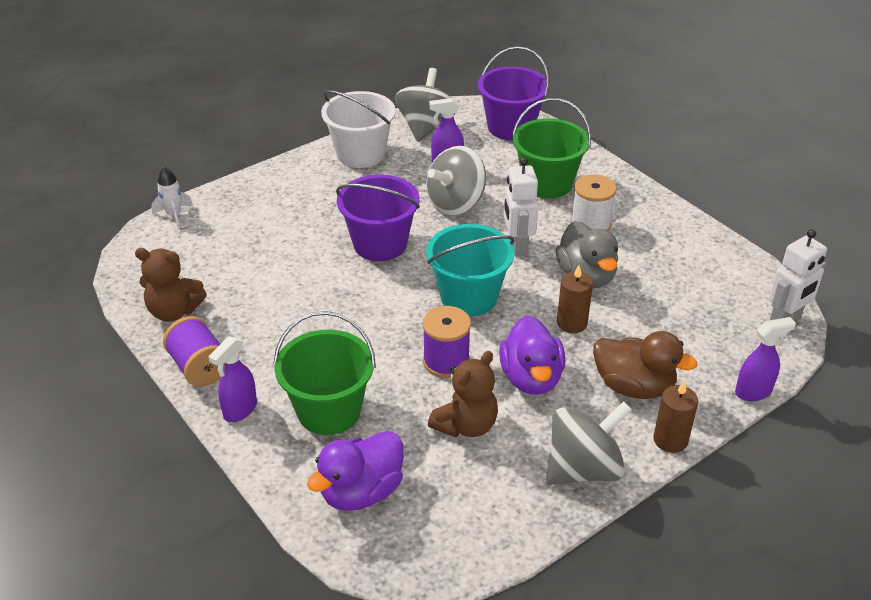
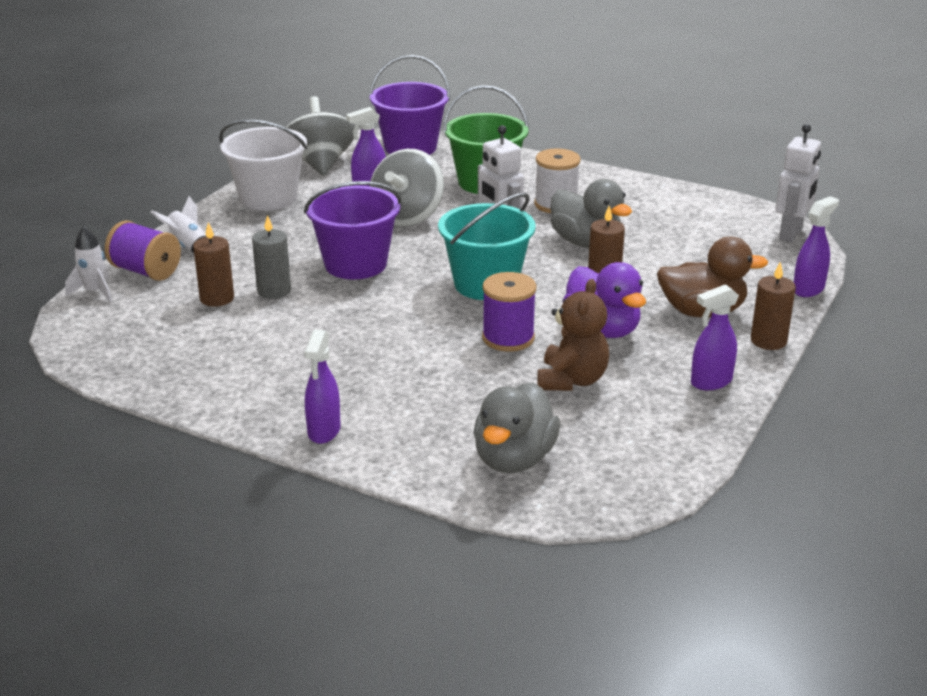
camera: 25 degrees left, 10 degrees down
(174, 311) = (170, 371): brown teddy bear -> none
(199, 367) = (244, 409): purple spool -> purple spool (145, 271)
(254, 248) = (217, 298): none -> brown candle
(268, 189) = (188, 247): none -> white rocket
(300, 253) = (274, 291): none -> grey candle
(329, 410) = (422, 406): green bucket -> none
(361, 492) = (514, 459): purple duck -> grey duck
(583, 468) = (710, 382): grey spinning top -> purple spray bottle

